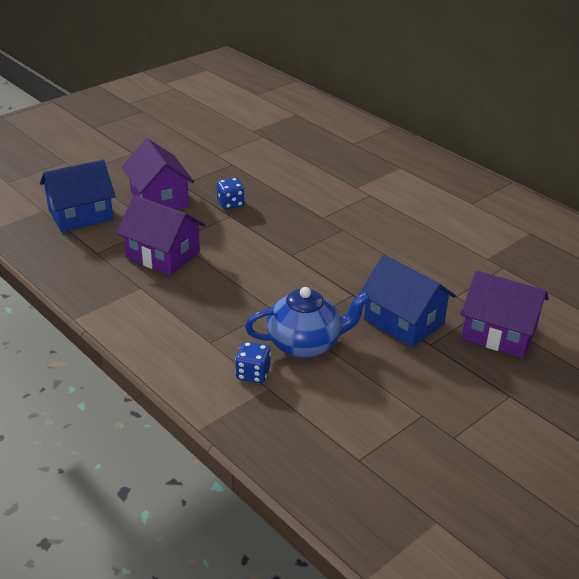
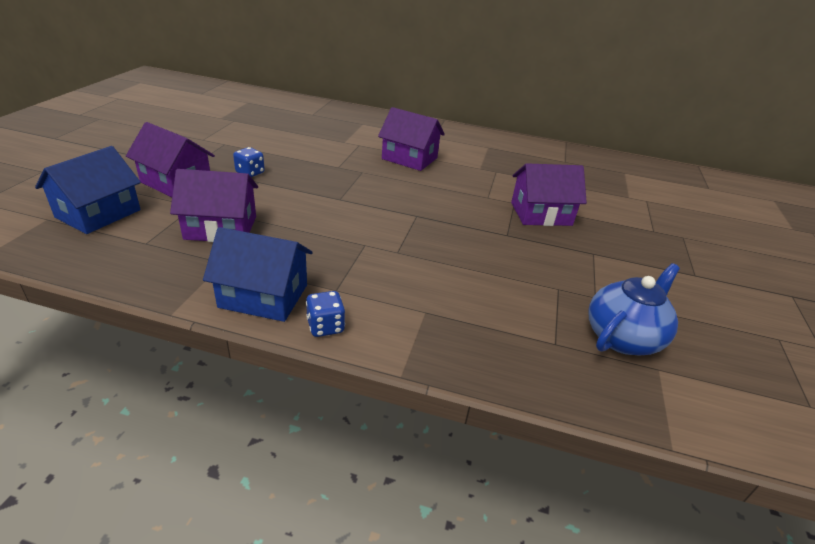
camera: 35 degrees left, 0 degrees up
(253, 374) = (401, 304): blue dice -> blue dice (325, 326)
(305, 344) = (419, 264): blue teapot -> blue teapot (623, 337)
(403, 321) = (473, 224): blue house -> blue house (263, 296)
(412, 225) = (409, 158): none -> purple house

